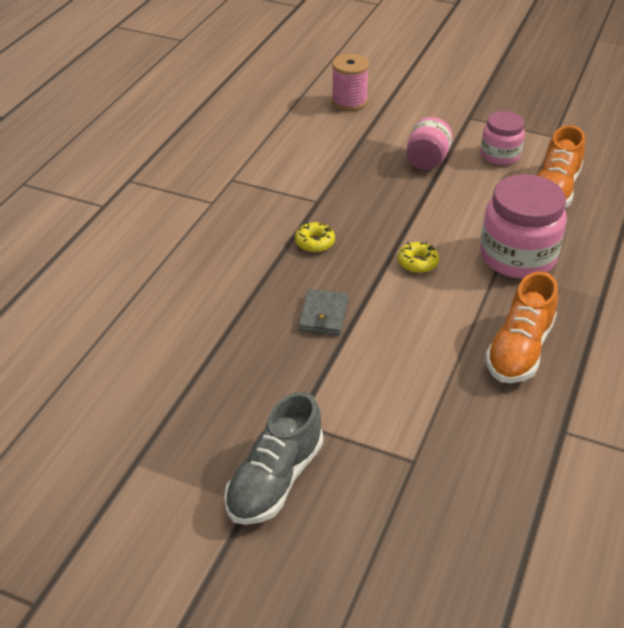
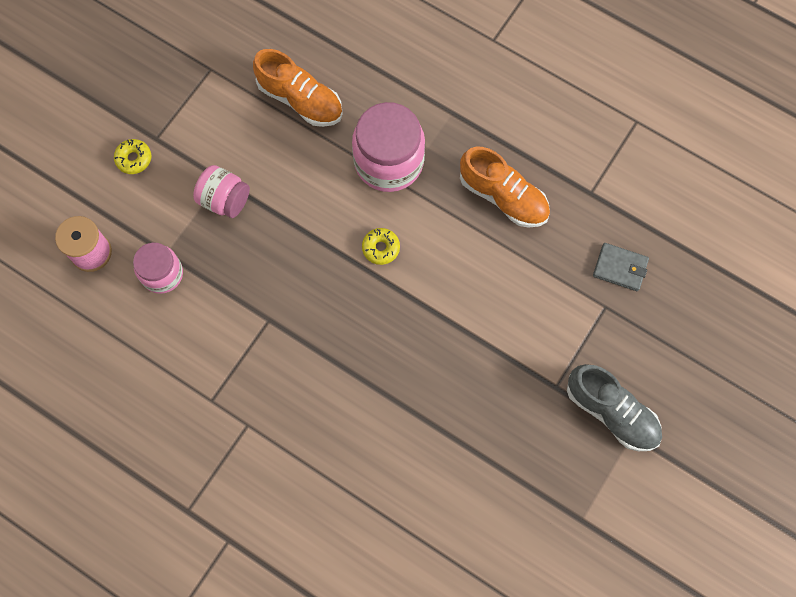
camera: 80 degrees left, 30 degrees up
(315, 242) = (333, 333): yellow donut -> yellow donut (134, 159)
(323, 315) = (436, 343): grey wallet -> grey wallet (620, 268)
(500, 155) = (231, 129): pink jar -> pink jar (162, 274)

